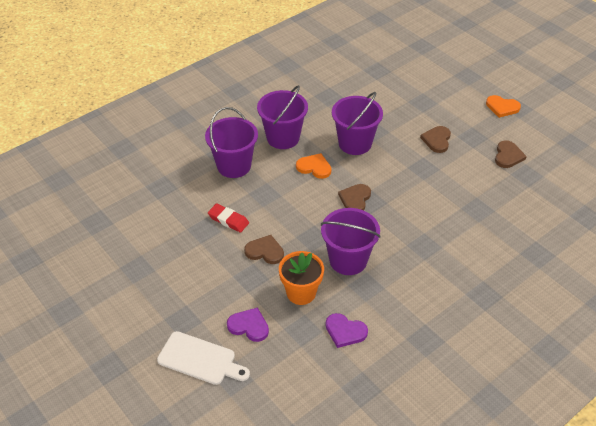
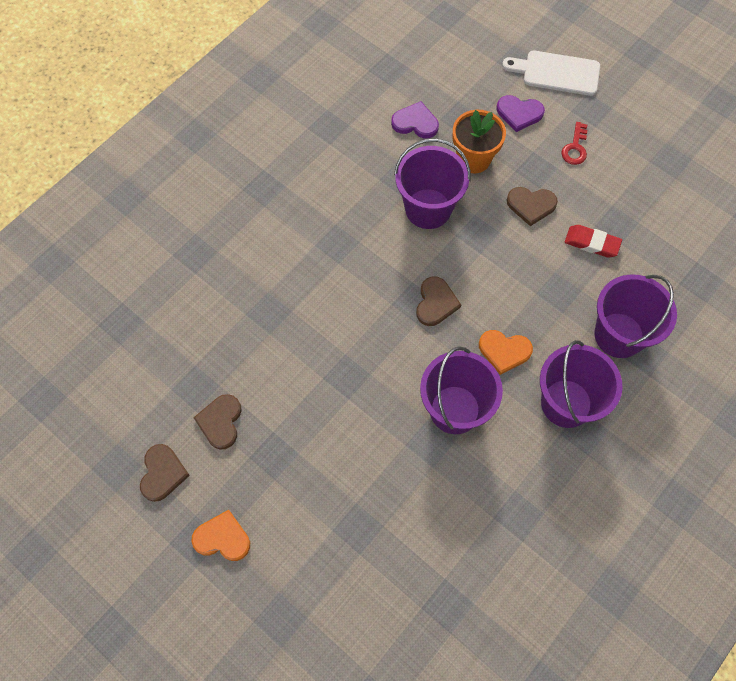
camera: 170 degrees right, 20 degrees up
(211, 289) = (575, 148): none -> red key
(437, 140) = (329, 438): brown heart -> brown heart (162, 473)

